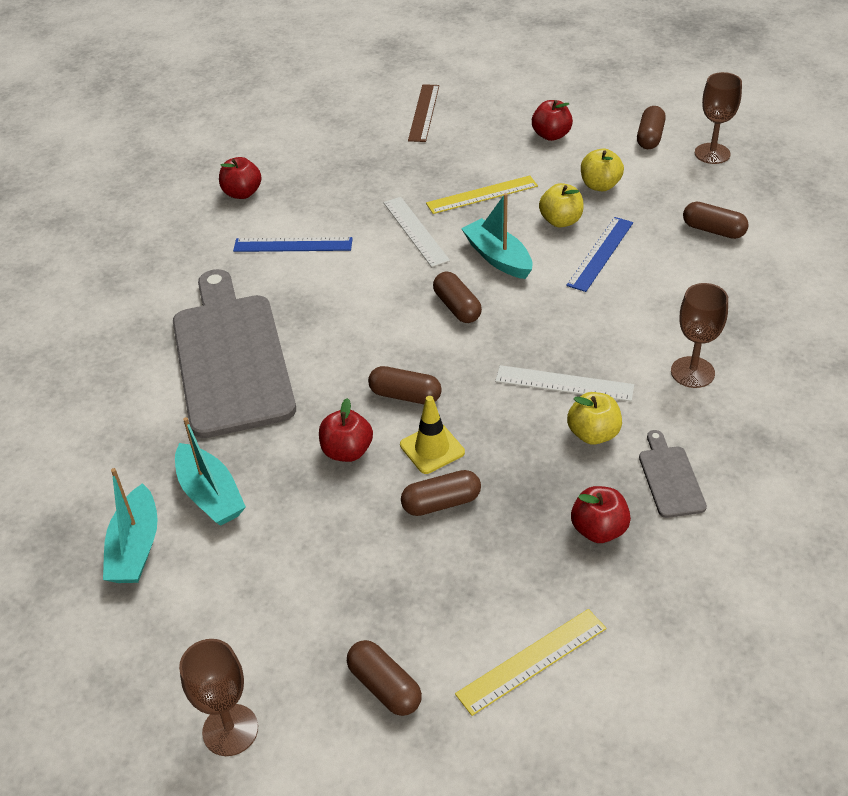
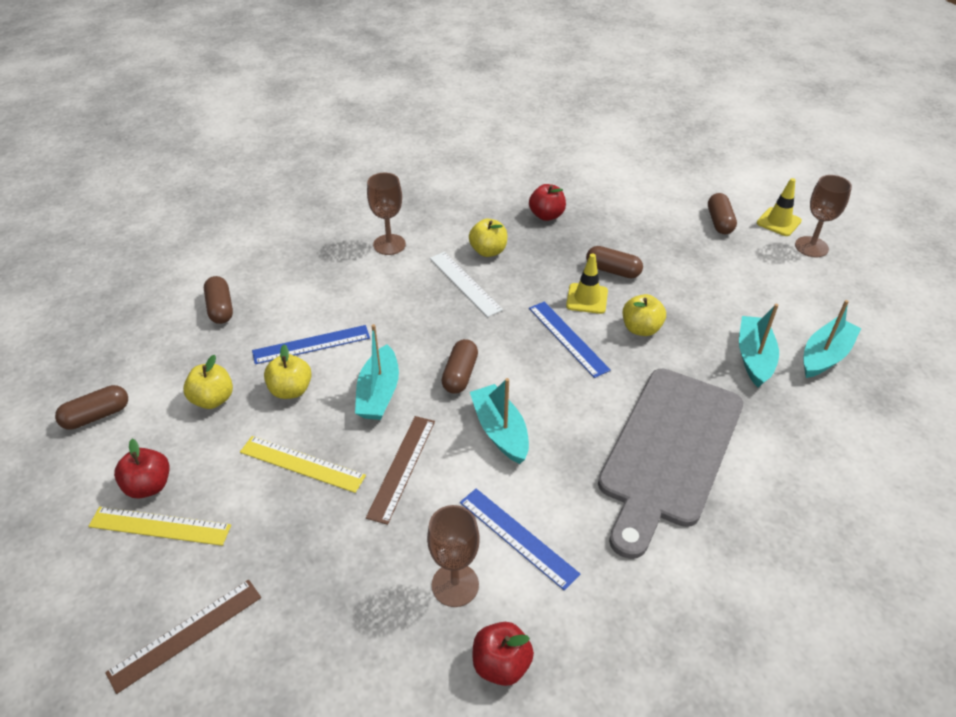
camera: 140 degrees left, 0 degrees up
(304, 753) = (778, 222): none -> yellow traffic cone
(347, 451) = (641, 329): red apple -> yellow apple
(376, 291) = (500, 431): none -> turquoise boat
(405, 395) = (568, 338): brown capsule -> blue ruler
(415, 231) = (401, 467): white ruler -> brown ruler
(531, 660) = (640, 195): yellow ruler -> yellow ruler (160, 526)
(670, 478) = (481, 213): grey cutting board -> none
(712, 153) = (97, 364): brown goblet -> brown goblet (455, 585)

